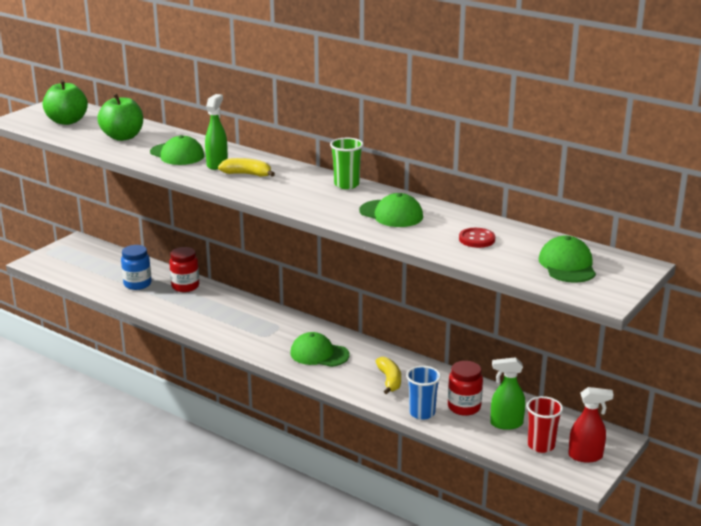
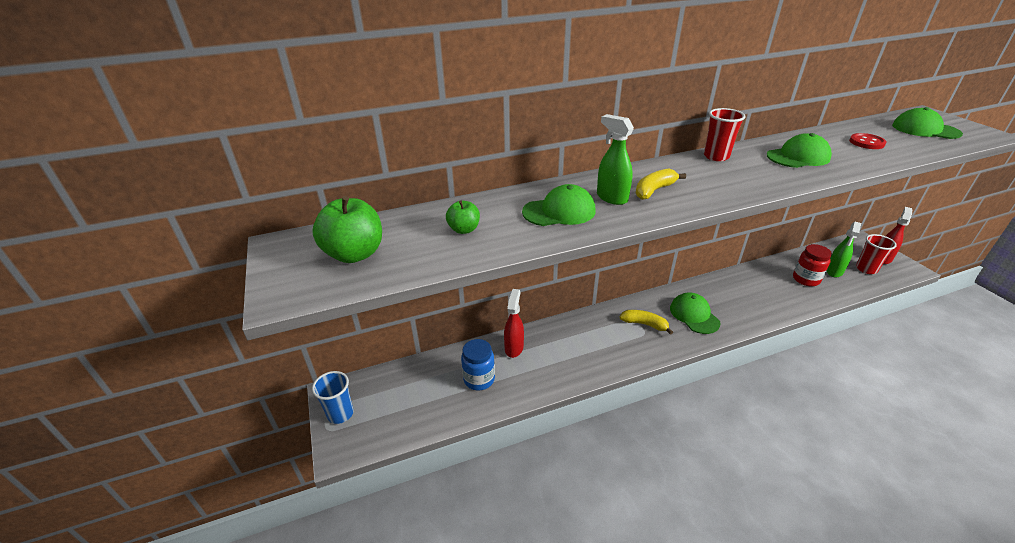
camera: 55 degrees left, 10 degrees up
(123, 137) = (464, 229): green apple -> green apple, size x0.55
(185, 286) = (514, 348): red jar -> red spray bottle
(319, 354) = (694, 315): green cap -> green cap turned 105 degrees clockwise
(346, 185) = (716, 156): green cup -> red cup
(389, 380) = (753, 296): yellow banana -> yellow banana (644, 324)
(422, 413) = (808, 300): blue cup -> blue cup (340, 414)

